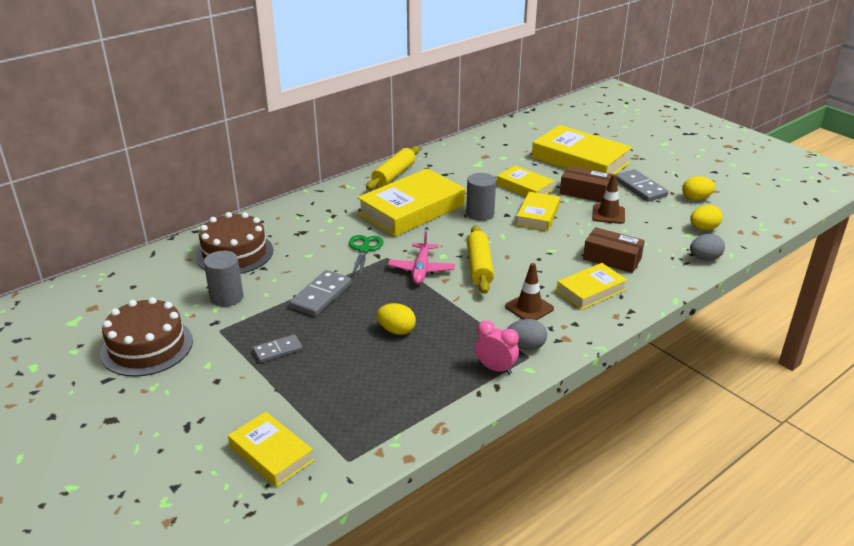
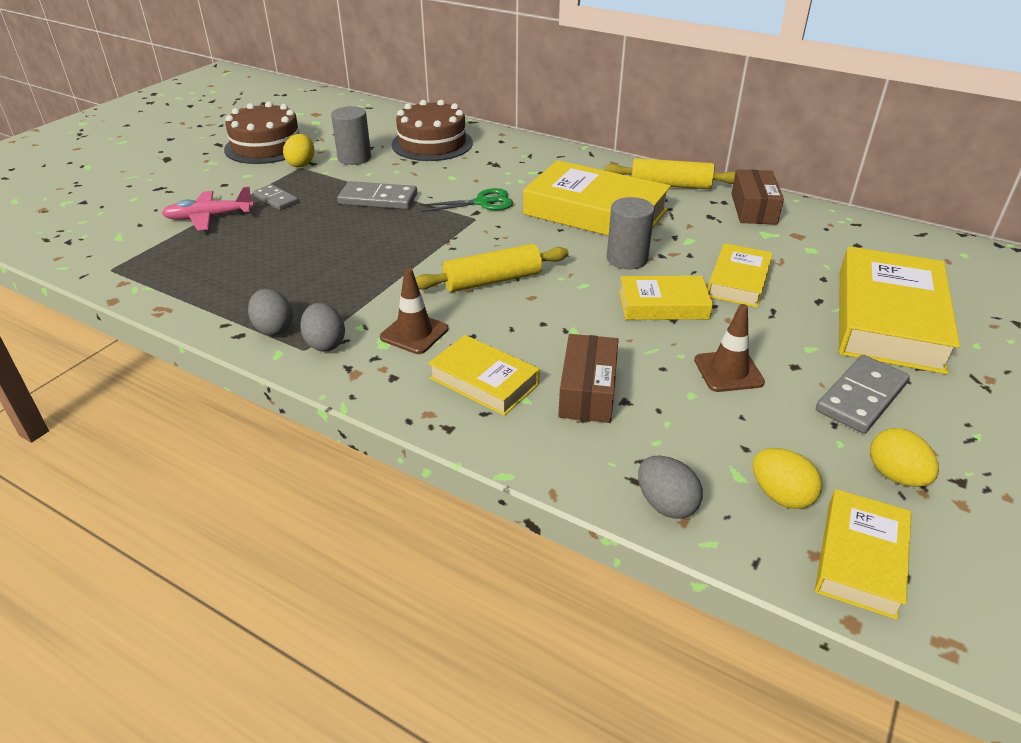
camera: 70 degrees right, 5 degrees up
(271, 454) = (122, 231): yellow book -> yellow book (860, 558)
(396, 330) = (330, 252): yellow egg -> yellow egg (301, 164)
(421, 269) = (461, 243): pink plane -> pink plane (209, 217)
(495, 368) = (274, 328): pink clock -> grey egg
(585, 192) = (779, 338): brown box -> brown box (753, 208)

